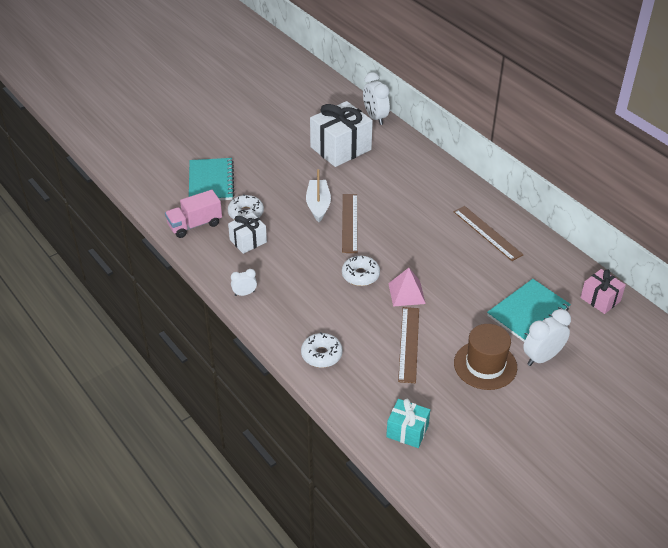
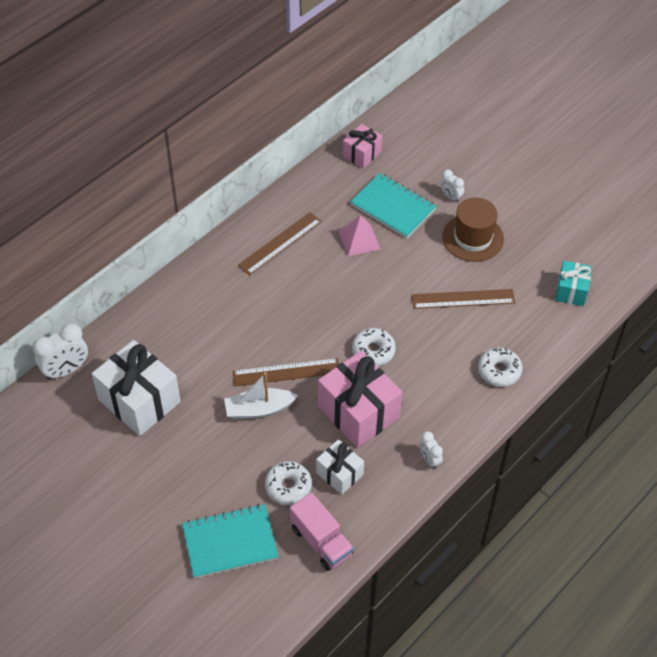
camera: 100 degrees left, 10 degrees up
(301, 258) = (358, 412): none -> pink gift
(406, 293) = (391, 307): pink pyramid -> pink pyramid (359, 240)
(542, 357) = (450, 196): white clock -> white clock, size x0.56

